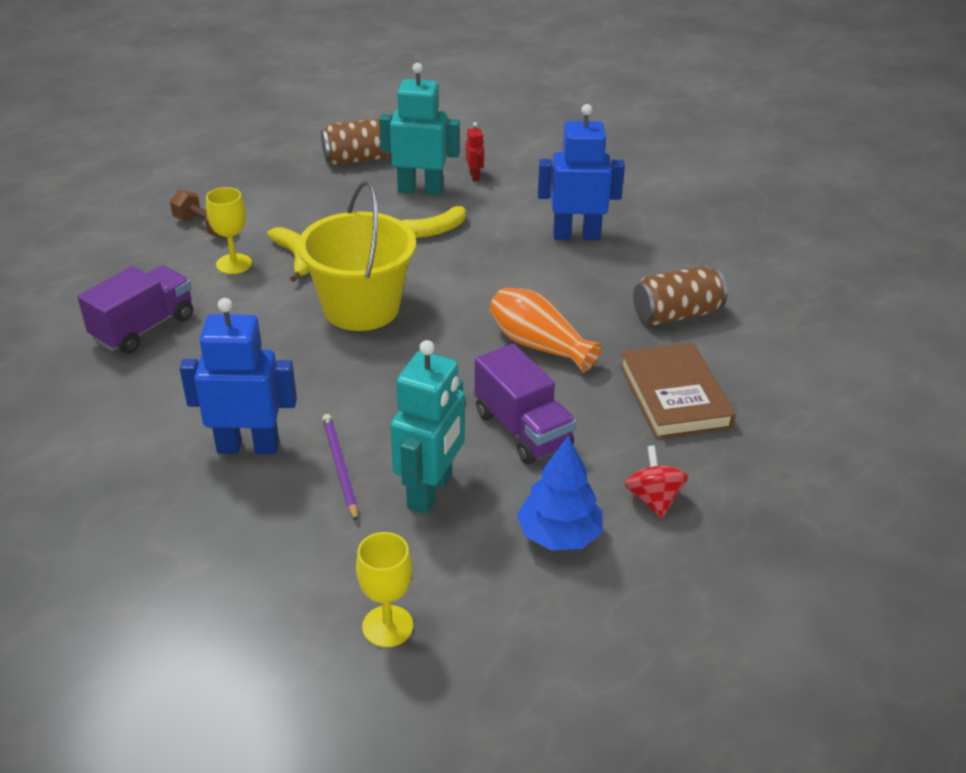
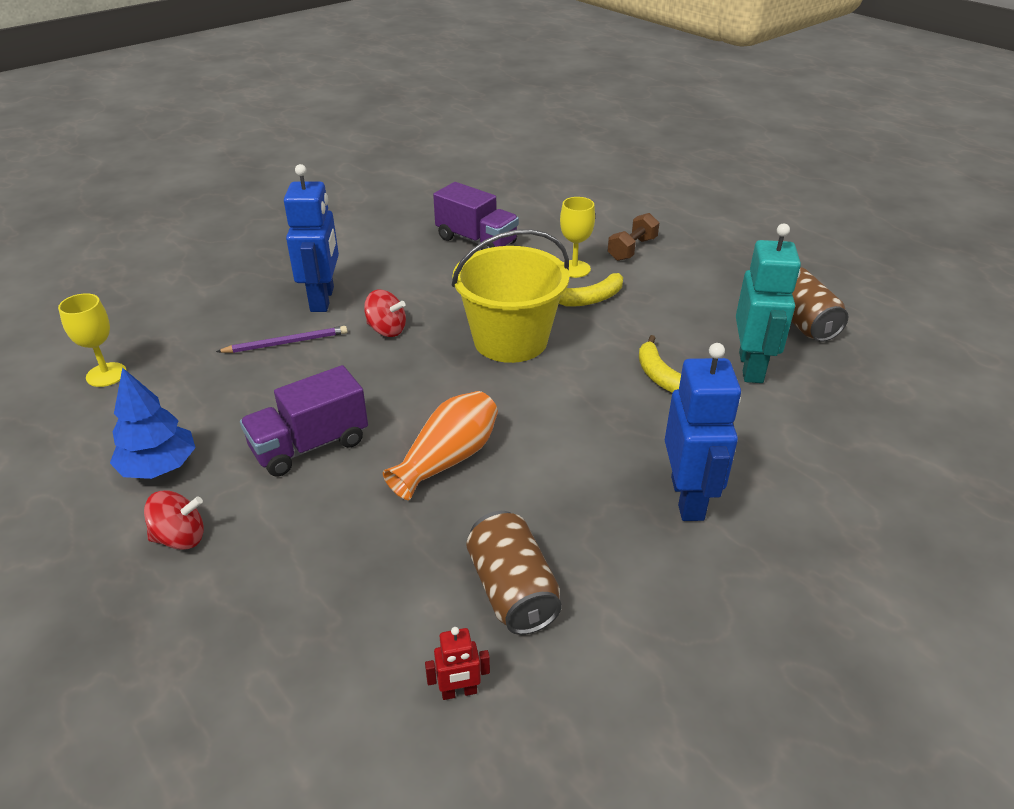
camera: 90 degrees right, 0 degrees up
(327, 390) = (386, 330): none -> red spinning top
(430, 491) = (242, 390): turquoise robot -> none
(474, 176) = (804, 408): red robot -> red robot (459, 692)
(674, 396) = (343, 572): brown book -> none

